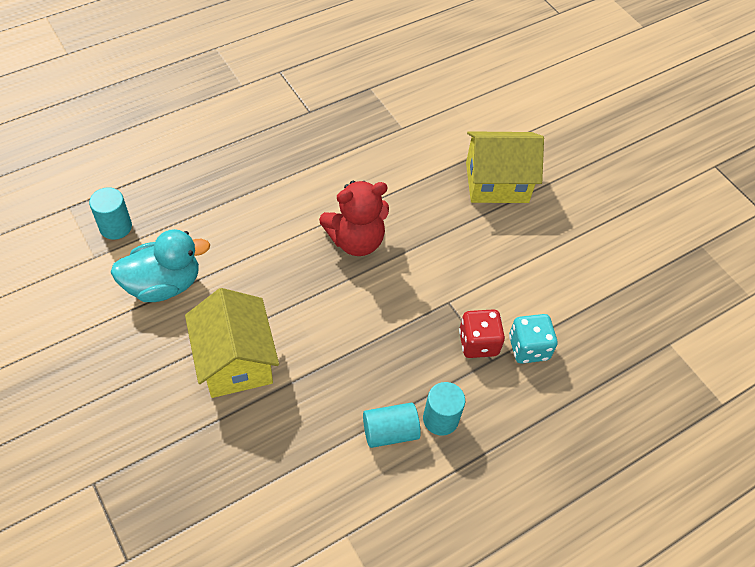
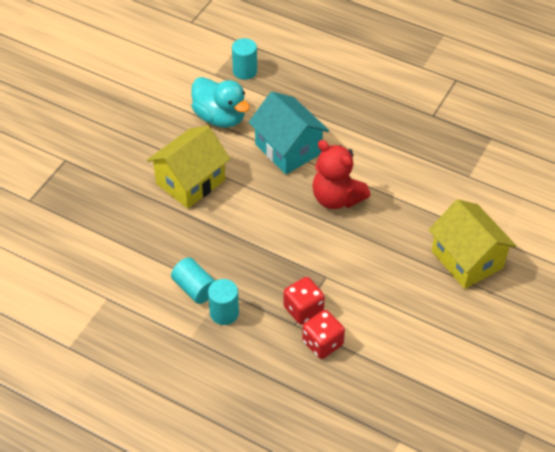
camera: 65 degrees right, 5 degrees down
(260, 246) = (288, 149): none -> turquoise house
(528, 348) = (322, 343): turquoise dice -> red dice

